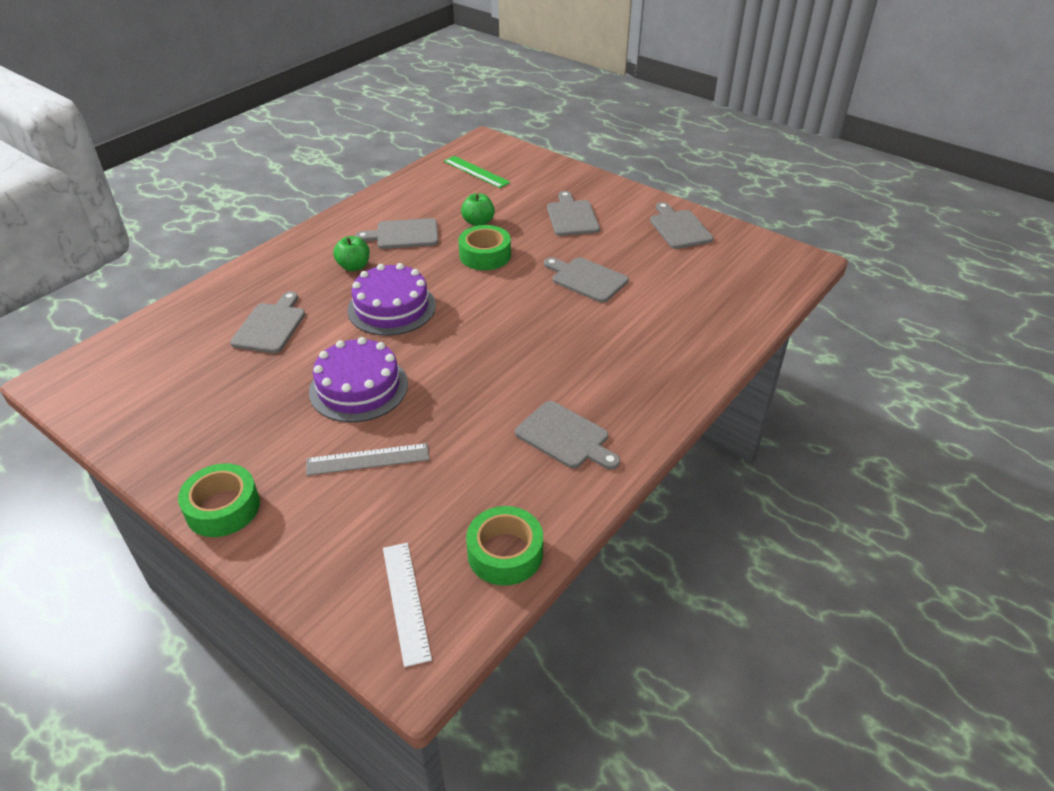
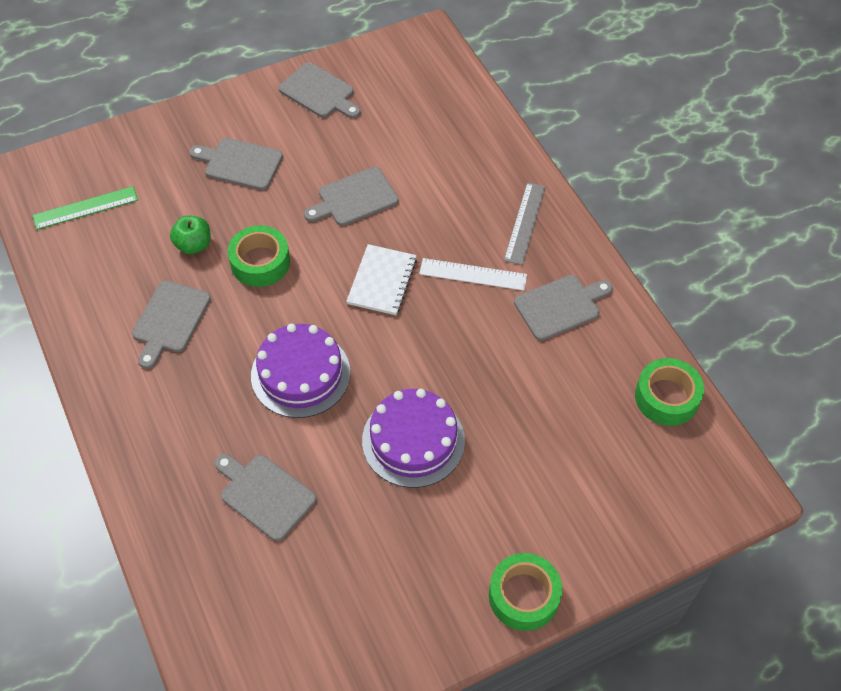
camera: 65 degrees left, 15 degrees up
(354, 266) = (202, 386): green apple -> none
(368, 459) = (516, 461): grey ruler -> grey ruler (524, 223)
(406, 601) = (686, 481): white ruler -> white ruler (473, 274)
(512, 319) = (382, 281): none -> white notebook
(679, 228) = (319, 92): grey cutting board -> grey cutting board turned 150 degrees counterclockwise

